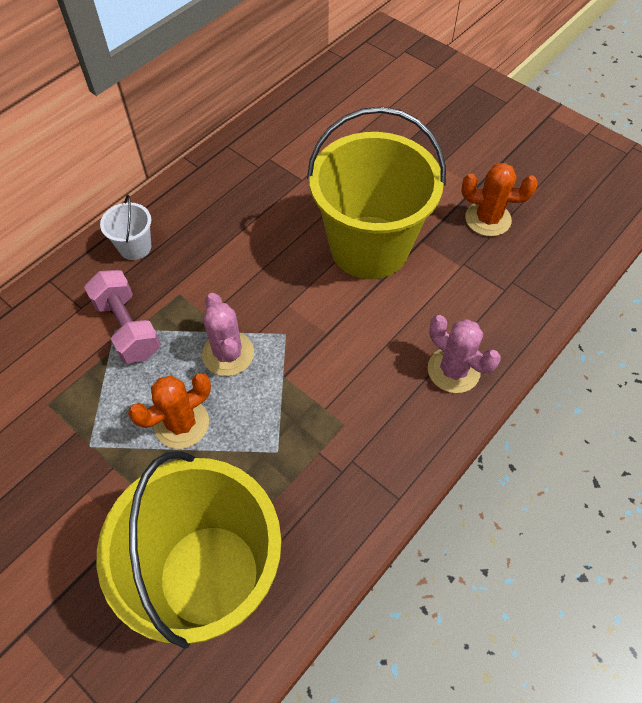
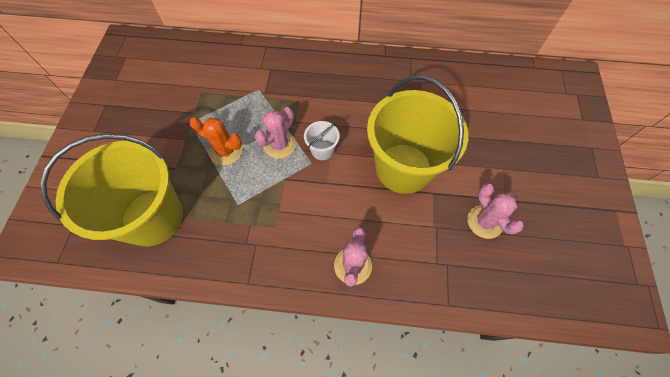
camera: 55 degrees right, 5 degrees up
(127, 328) = (263, 93): pink dumbbell -> none
(135, 247) = (311, 64): white bucket -> white bucket (322, 150)
(488, 219) = (485, 221): orange cactus -> pink cactus

